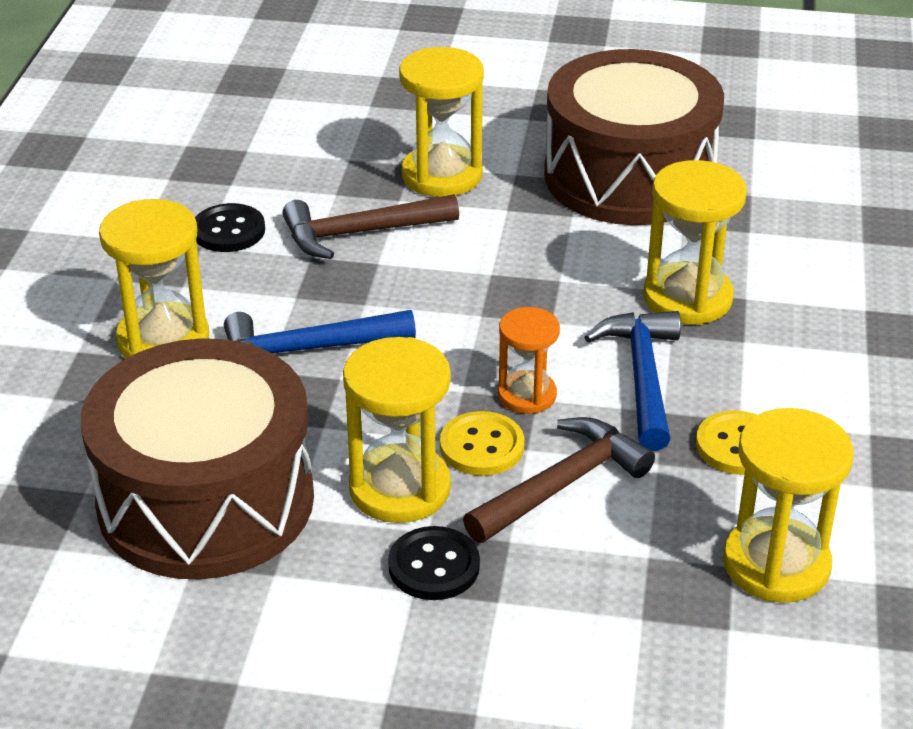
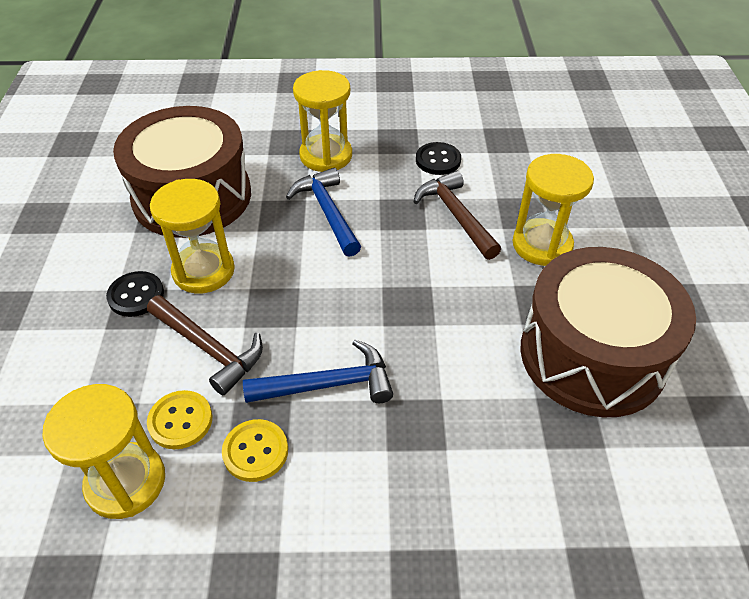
camera: 80 degrees right, 10 degrees up
(482, 446) = (244, 303): yellow button -> yellow button (180, 421)
(527, 395) = (299, 320): orange hourglass -> none
(687, 298) = (434, 407): yellow hourglass -> none

